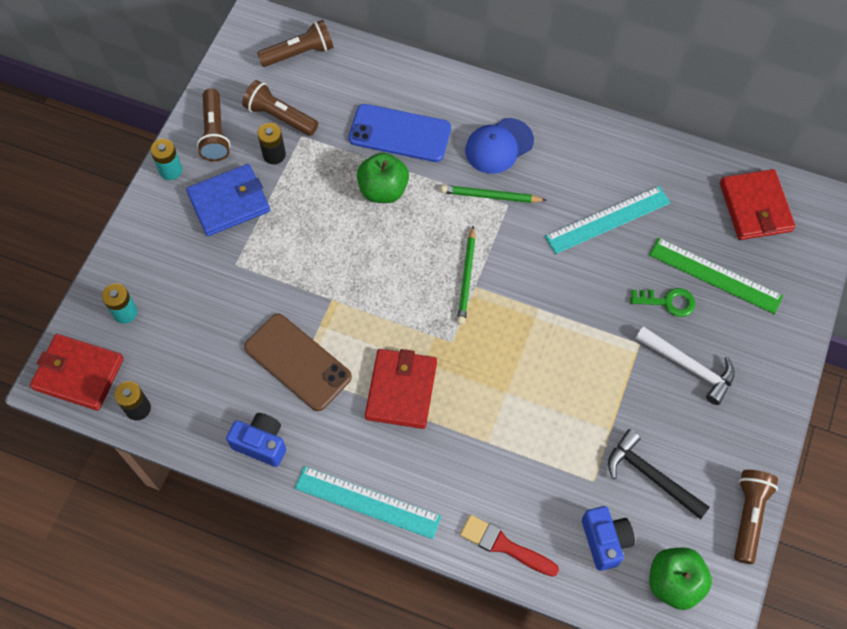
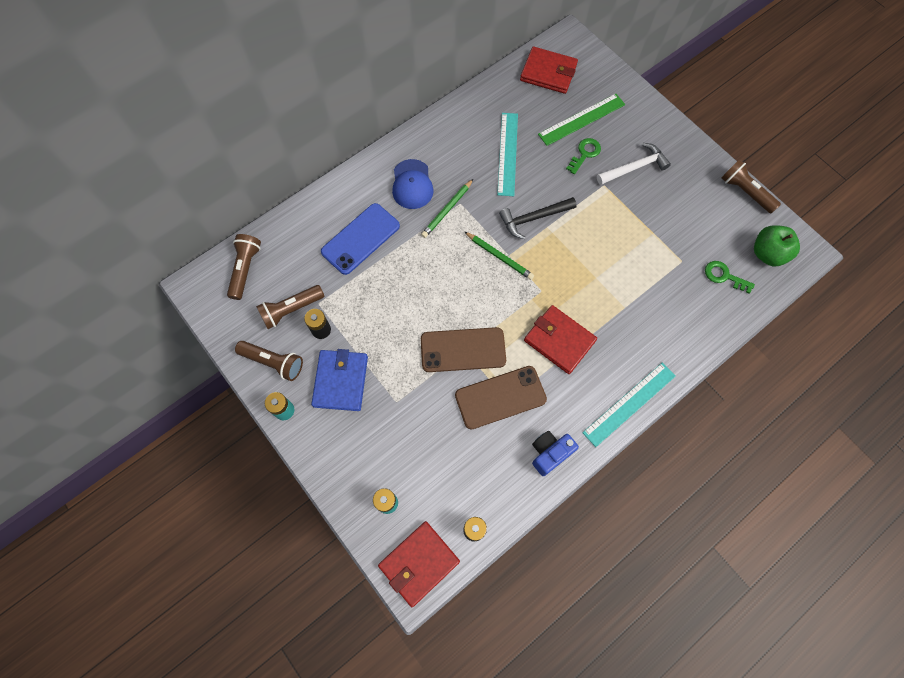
camera: 60 degrees left, 5 degrees up
(331, 297) = (463, 350): none -> brown phone
(383, 190) = (399, 273): green apple -> none
(504, 545) = (700, 335): red brush -> none
(605, 541) = (724, 276): blue camera -> green key
(651, 476) = (695, 228): black hammer -> black hammer (533, 218)

